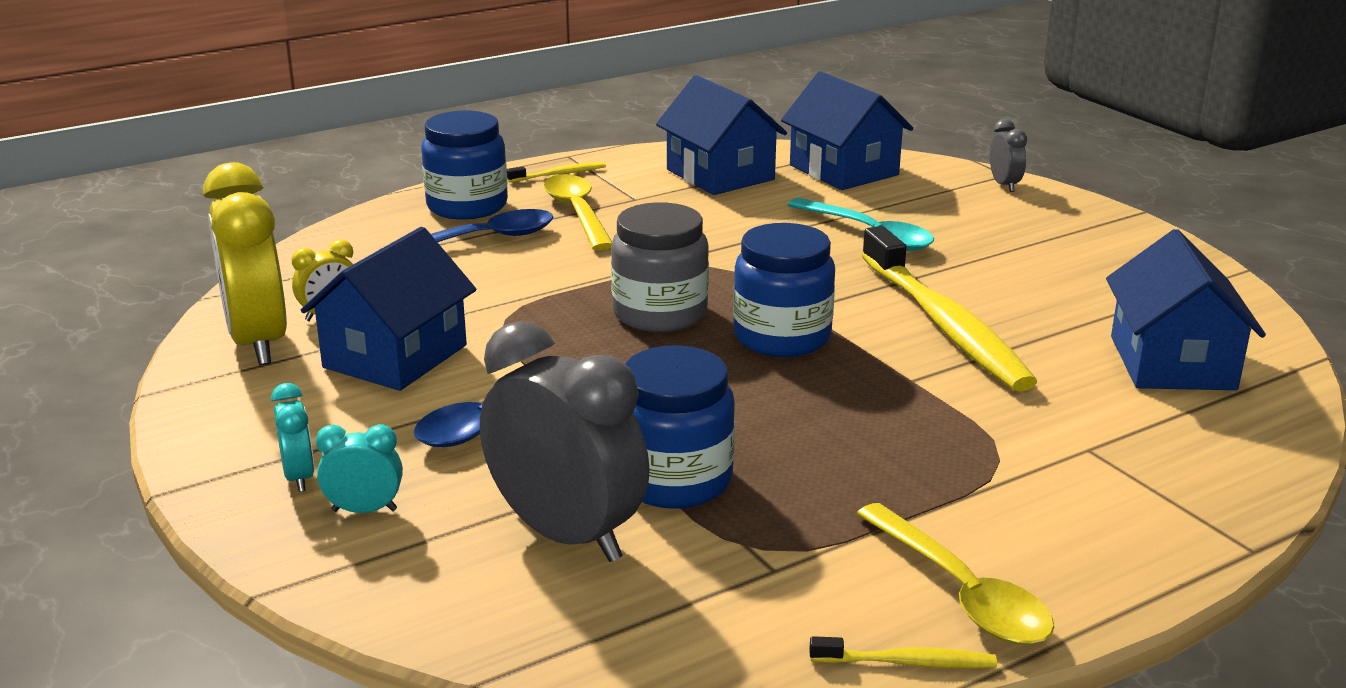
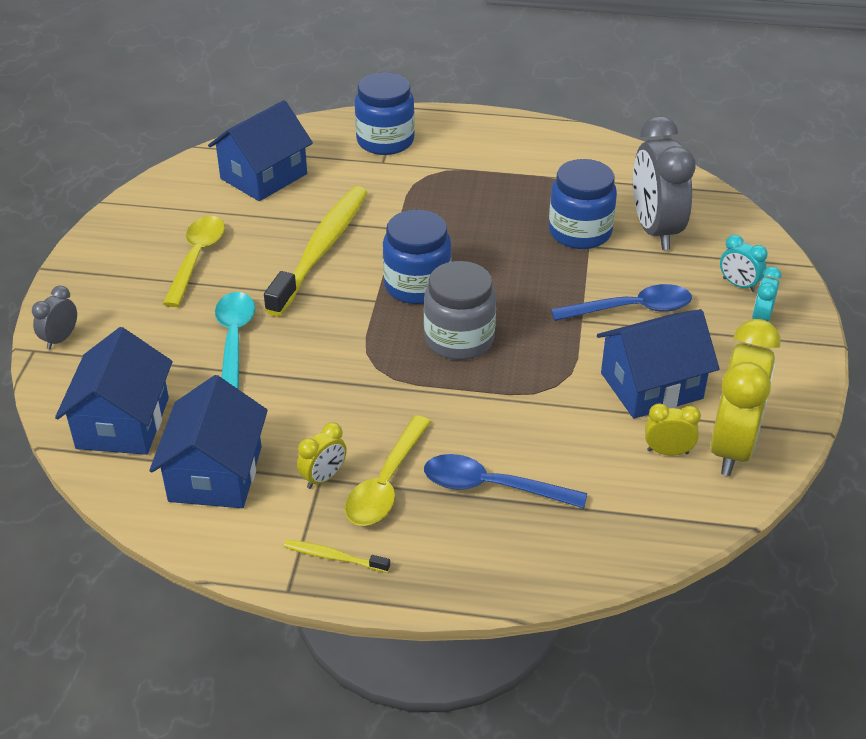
camera: 140 degrees left, 15 degrees up
(467, 206) = (459, 548): blue jar -> blue jar (385, 141)
(633, 199) = (323, 478): none -> yellow clock
(907, 662) = (580, 132): yellow toothbrush -> none
(961, 592) = (528, 141): yellow spoon -> yellow spoon (196, 258)

